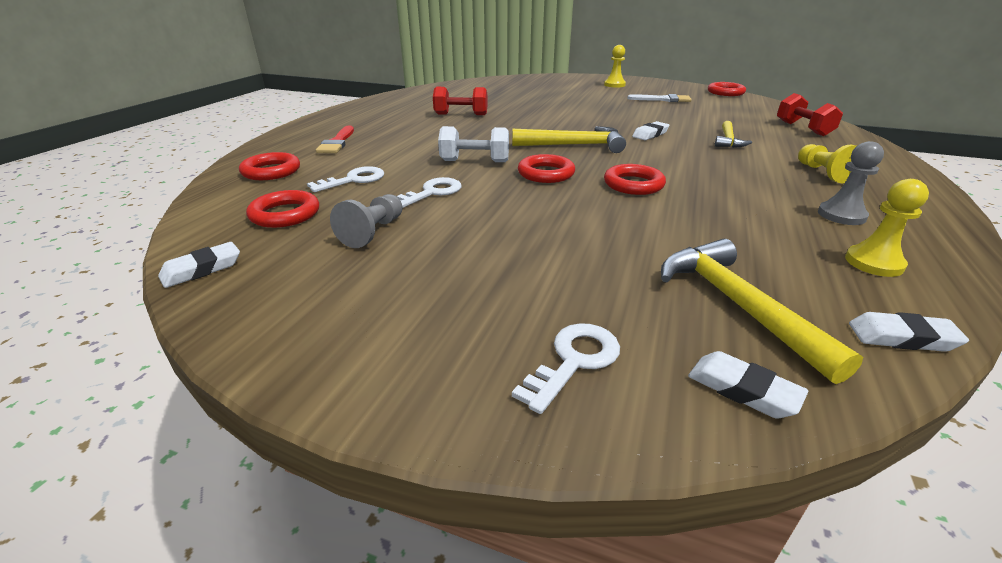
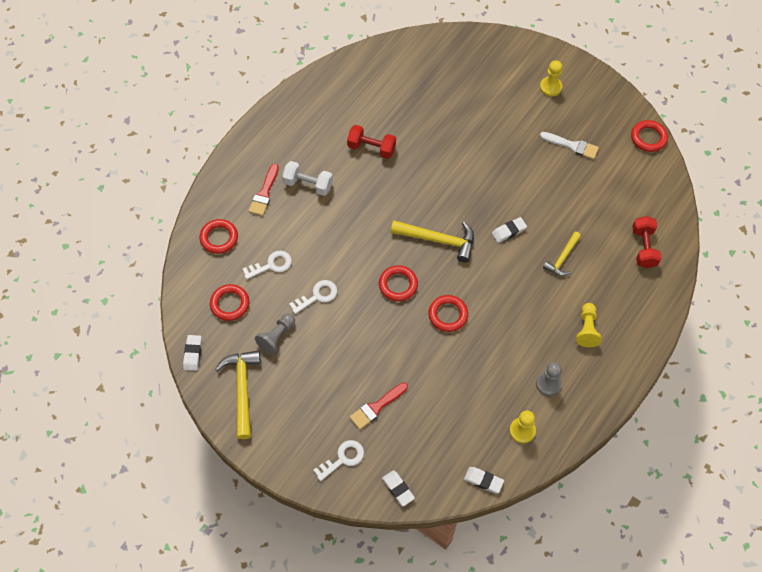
camera: 15 degrees right, 30 degrees up
(202, 269) = (193, 354): white eraser -> white eraser turned 60 degrees counterclockwise
(474, 161) = (356, 253): white dumbbell -> white dumbbell (308, 184)
(595, 277) = (376, 407): none -> red brush
(737, 305) = (430, 444): yellow hammer -> yellow hammer (242, 390)

